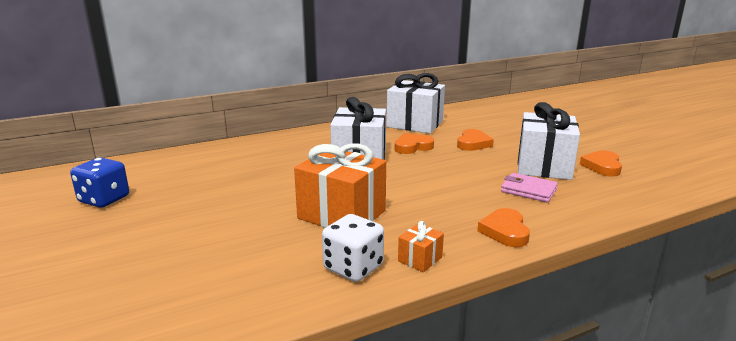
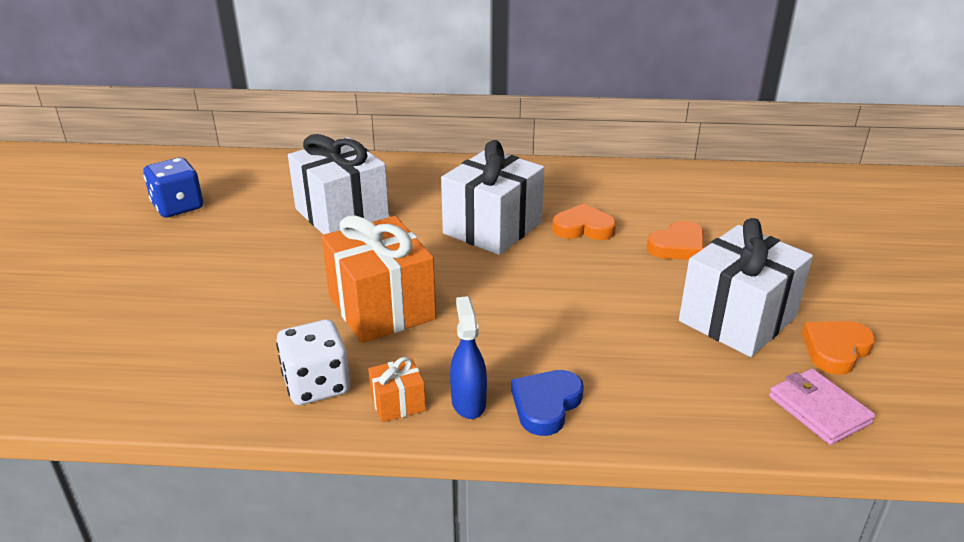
camera: 30 degrees right, 10 degrees up
(415, 124) = (633, 188): white gift -> white gift (342, 214)
(461, 244) = (468, 402): none -> blue spray bottle
(505, 231) = (546, 405): orange heart -> blue heart
(528, 190) = (660, 353): pink wallet -> pink wallet (819, 410)

